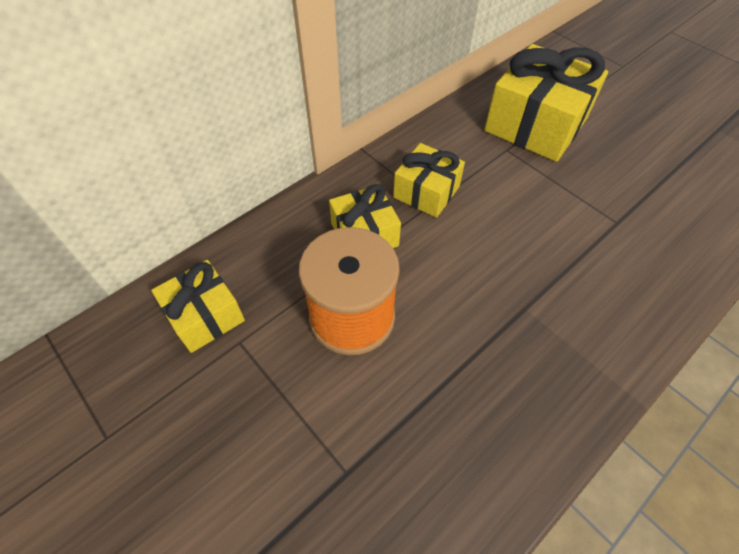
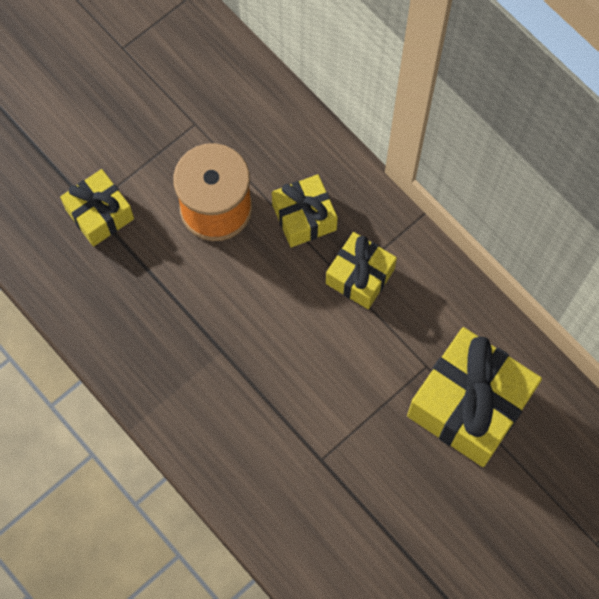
camera: 90 degrees right, 15 degrees up
(205, 315) = (219, 95): yellow gift -> yellow gift (100, 214)

